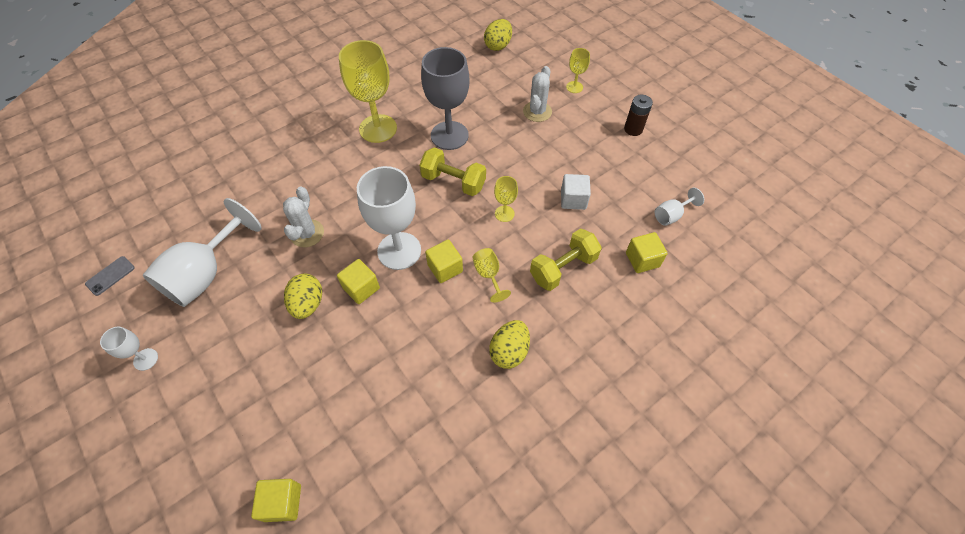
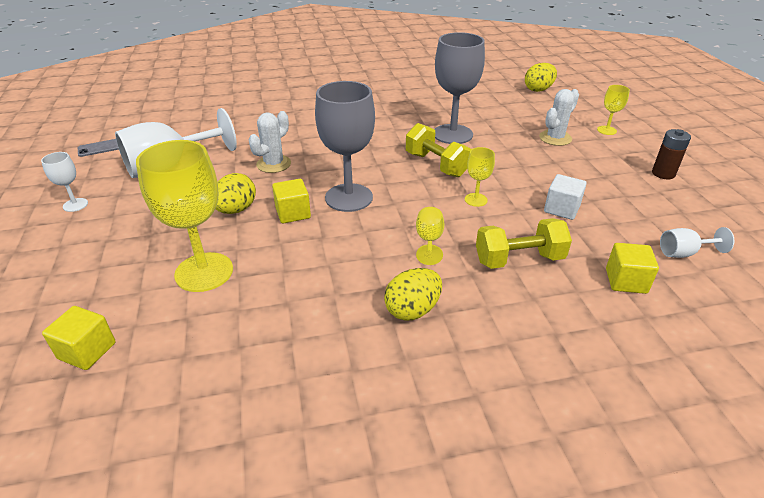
camera: 25 degrees right, 20 degrees down
(378, 128) = (387, 116): yellow goblet -> yellow goblet (204, 272)
(399, 251) = (349, 197): white goblet -> grey goblet
(445, 268) = (386, 222): yellow cube -> none

